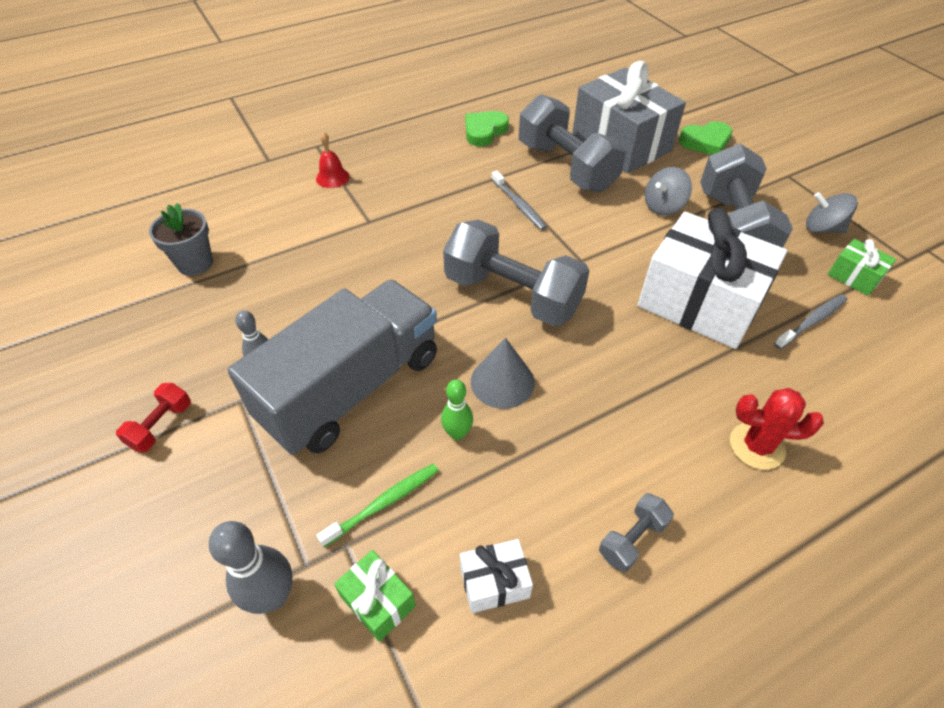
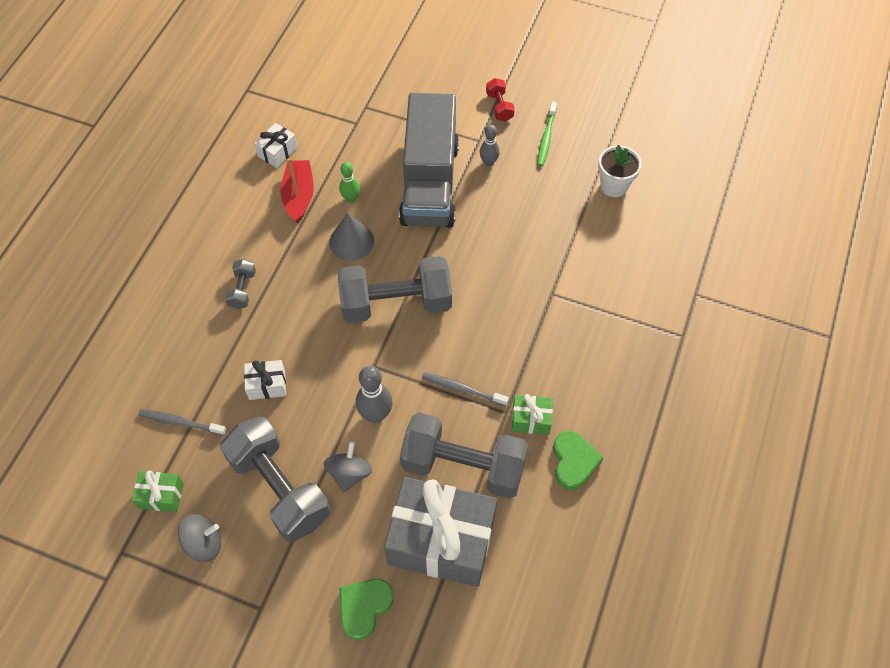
camera: 140 degrees right, 10 degrees up
(195, 263) = (614, 186): grey flower pot -> white flower pot
(273, 596) = (366, 90): grey bowling pin -> grey bowling pin (376, 414)
(332, 177) = (627, 313): red bell -> none
(378, 601) = (321, 116): green gift -> green gift (531, 419)
(384, 503) = (355, 147): green toothbrush -> green toothbrush (546, 138)
(518, 484) = (299, 196): none -> red boat
(632, 539) = (226, 208): grey dumbbell -> grey dumbbell (242, 290)
(699, 302) = (267, 385): white gift -> white gift, size x0.43
(757, 446) = (183, 298): red cactus -> none
(812, 321) = (180, 422): grey toothbrush -> grey toothbrush turned 90 degrees clockwise

